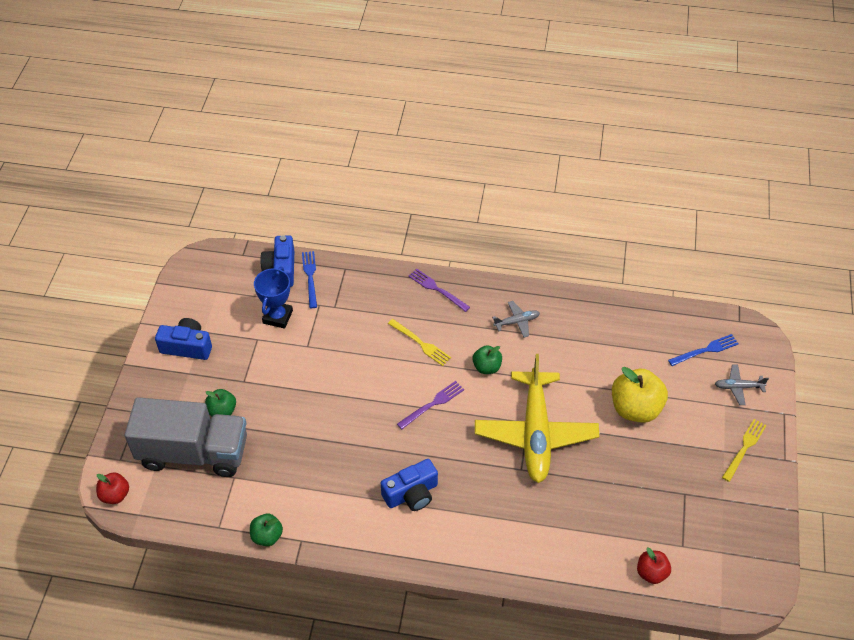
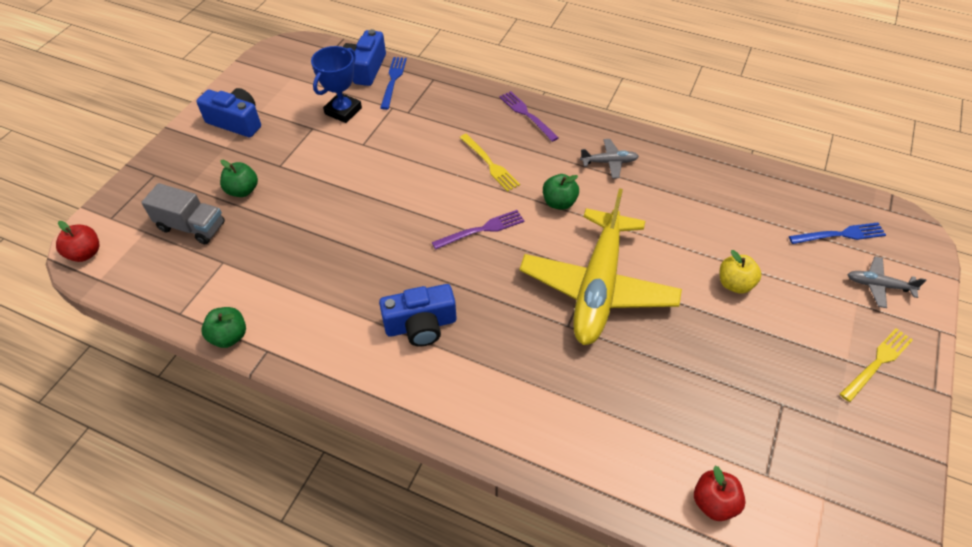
camera: 15 degrees right, 0 degrees up
(194, 452) = (192, 226): grey truck -> grey truck, size x0.53
(635, 408) = (734, 284): yellow apple -> yellow apple, size x0.55

